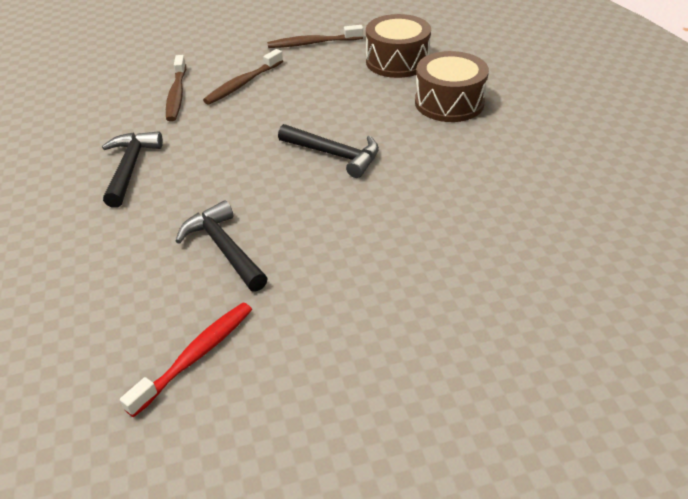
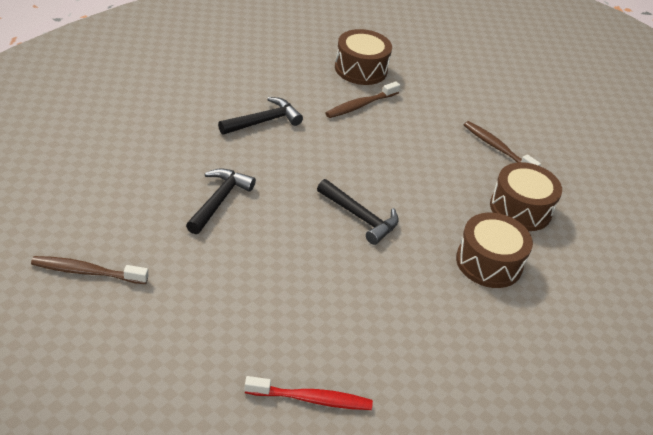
camera: 50 degrees right, 0 degrees up
(124, 74) = (361, 69): none -> brown drum
(196, 356) = (121, 228): red toothbrush -> red toothbrush (312, 399)
(242, 84) = (404, 132): brown toothbrush -> brown toothbrush (86, 272)
(334, 155) = (360, 217): black hammer -> black hammer turned 45 degrees counterclockwise

